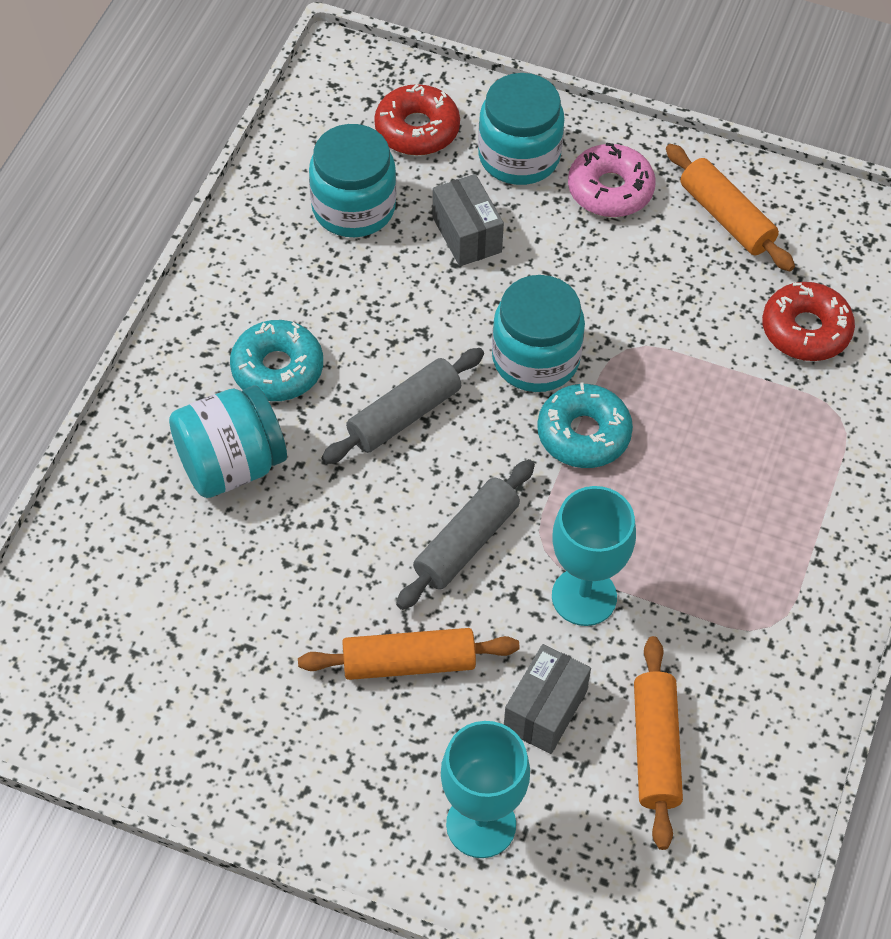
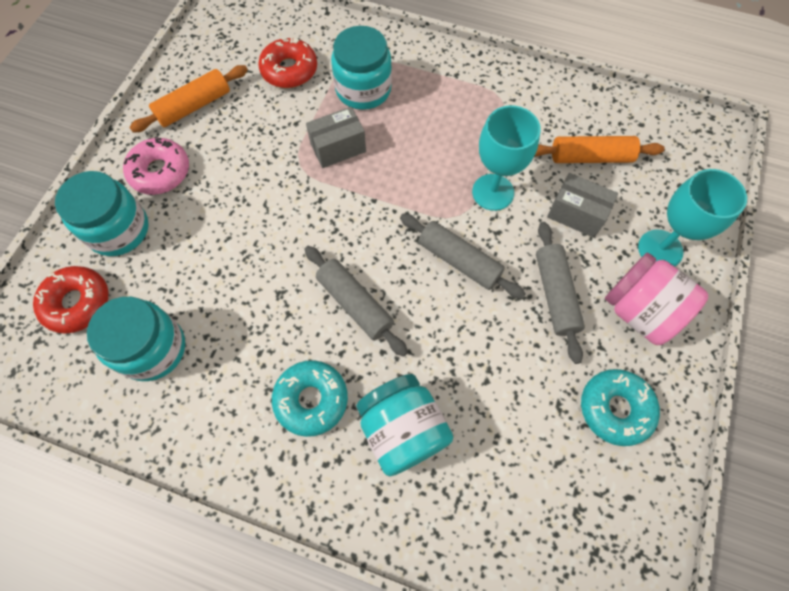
camera: 90 degrees left, 10 degrees up
(378, 774) = (639, 311): none -> pink jar
(409, 662) = (555, 294): orange rolling pin -> grey rolling pin
(466, 235) = (190, 265): grey box -> grey box (338, 148)
(535, 358) = (307, 219): turquoise jar -> turquoise jar (363, 89)
(583, 434) = (369, 191): turquoise donut -> turquoise donut (615, 409)

